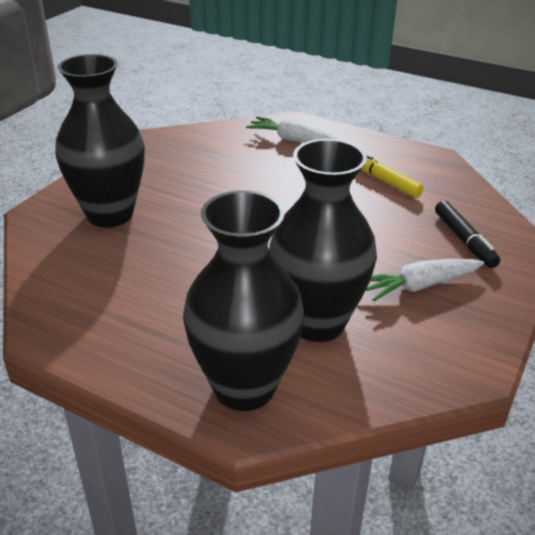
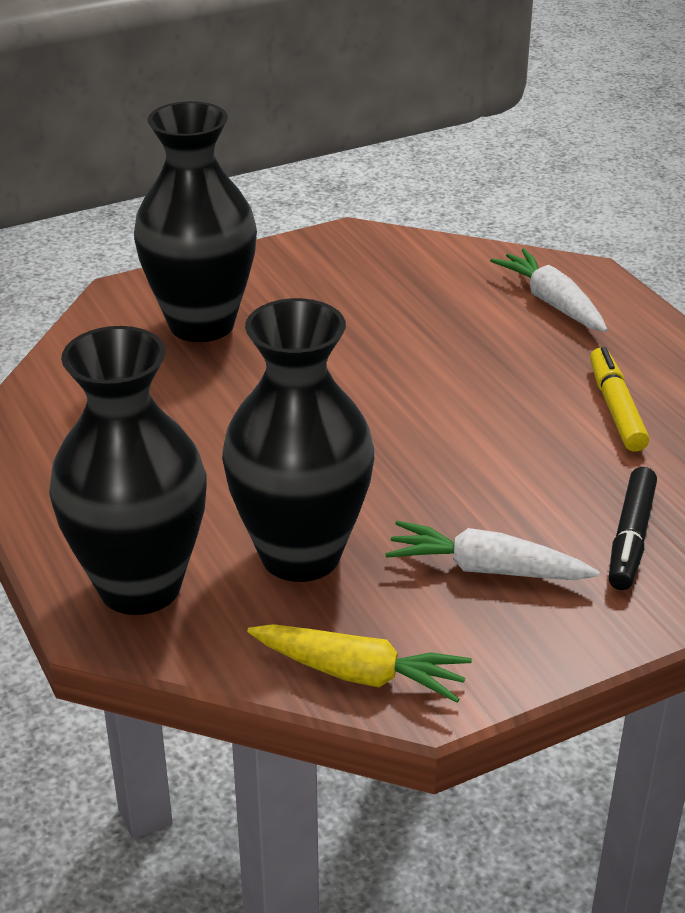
camera: 35 degrees right, 0 degrees up
(426, 375) = (360, 674): none -> yellow carrot

